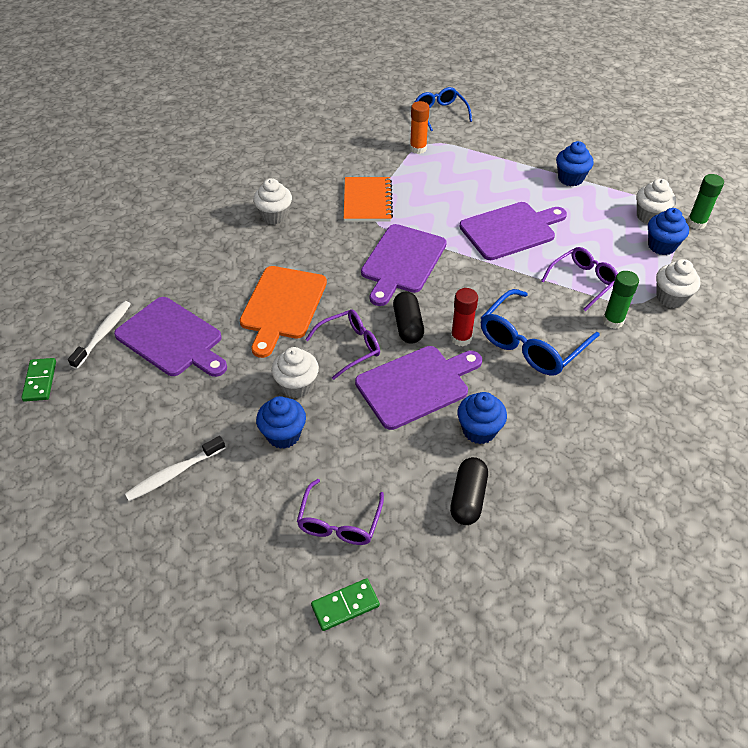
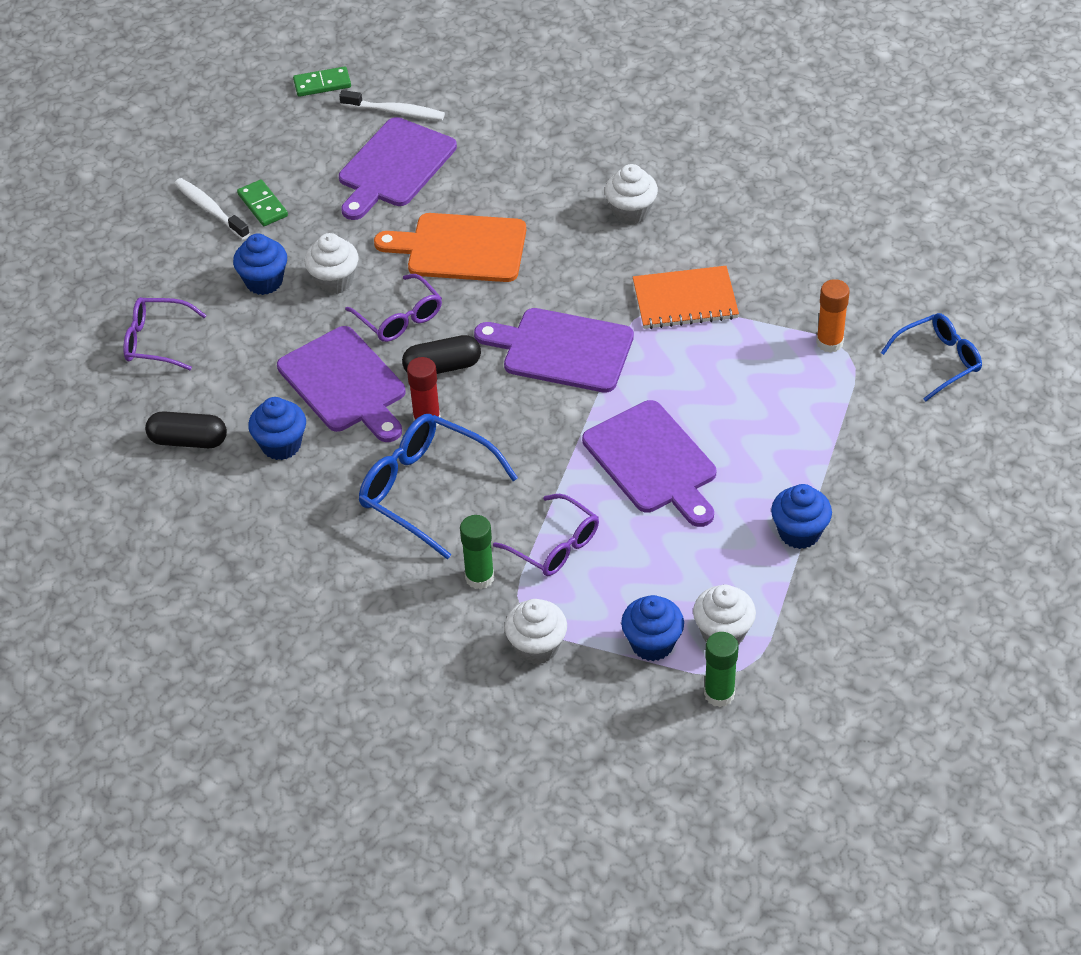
camera: 85 degrees right, 0 degrees up
(345, 605) = (65, 357): green domino -> green domino (263, 205)

